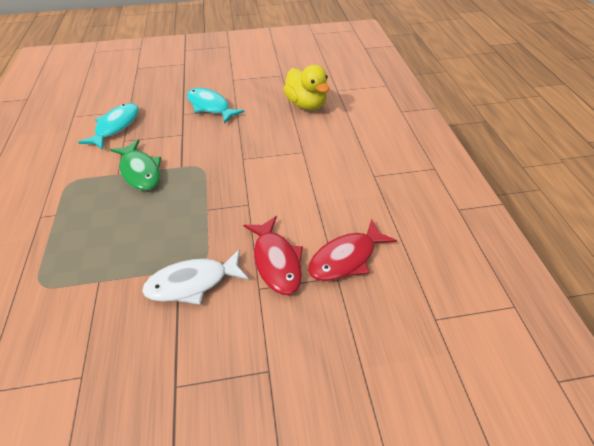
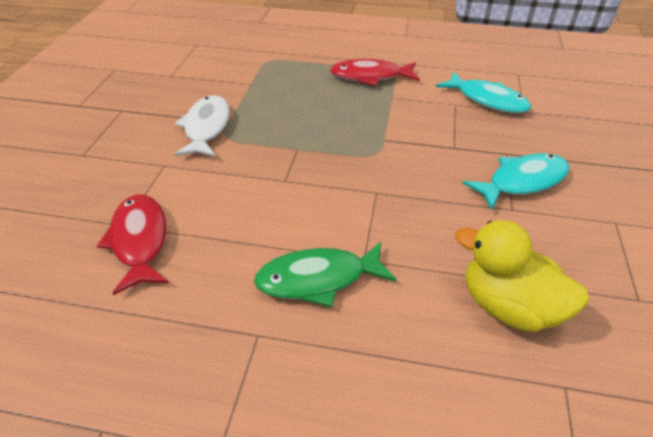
camera: 110 degrees right, 5 degrees down
(140, 171) = (389, 111): green fish -> green fish (318, 279)
(276, 261) = (184, 184): red fish -> red fish (370, 77)
(306, 105) = (509, 307): yellow duck -> yellow duck turned 45 degrees clockwise

